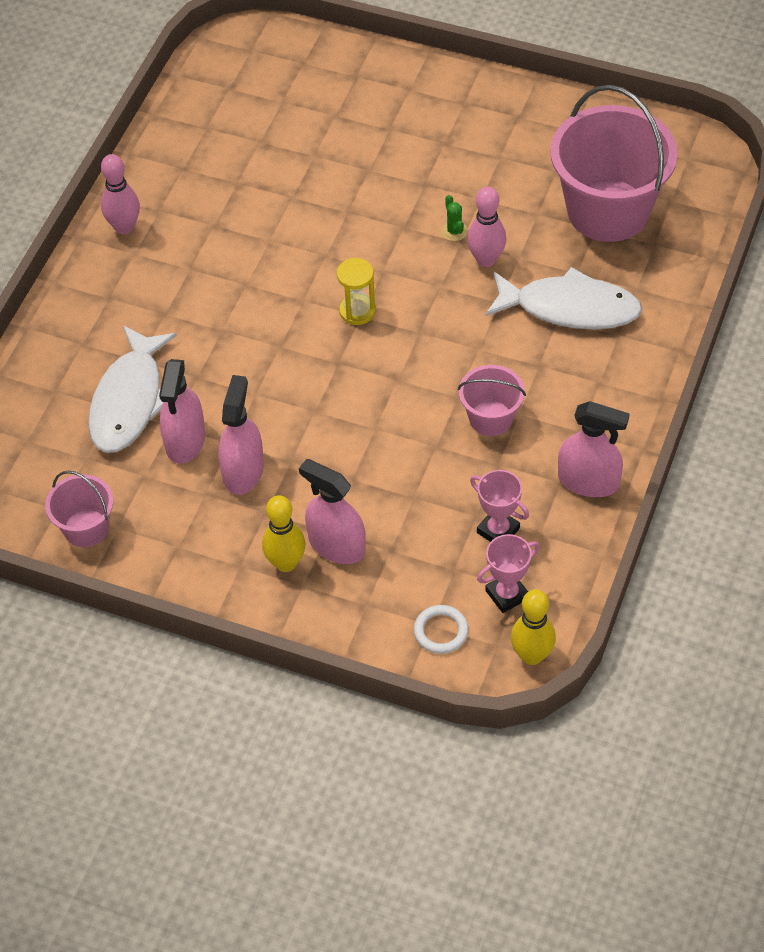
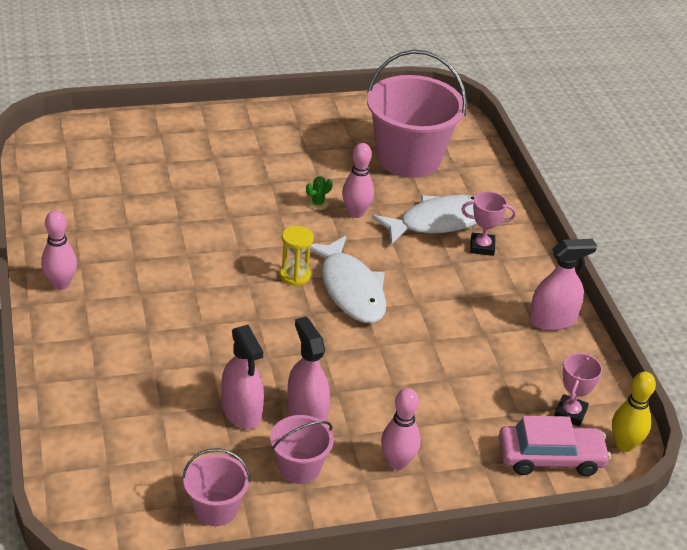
camera: 40 degrees left, 15 degrees down
(129, 400) = (171, 401): white fish -> white fish (350, 289)
(286, 563) = (397, 463): yellow bowling pin -> pink bowling pin
(336, 545) = (423, 434): pink spray bottle -> none
(441, 631) = (550, 458): white ring -> pink car
(454, 231) = (317, 203): green cactus -> green cactus turned 75 degrees counterclockwise
(491, 418) = (452, 307): pink bucket -> pink bucket (299, 467)
(498, 530) = (525, 375): pink trophy -> pink trophy (482, 247)

